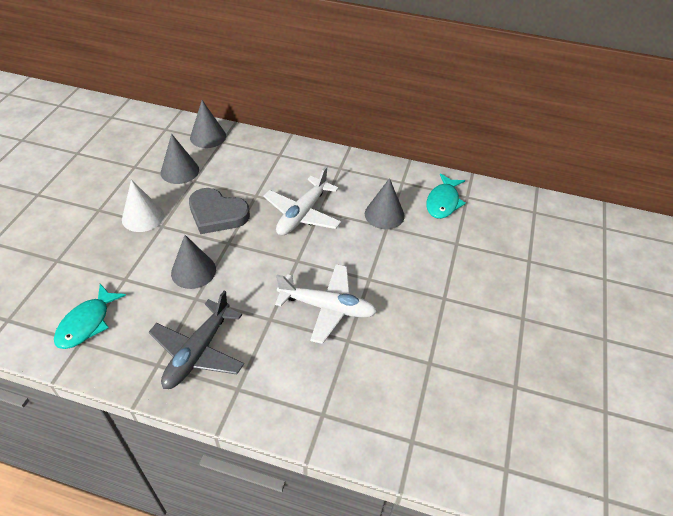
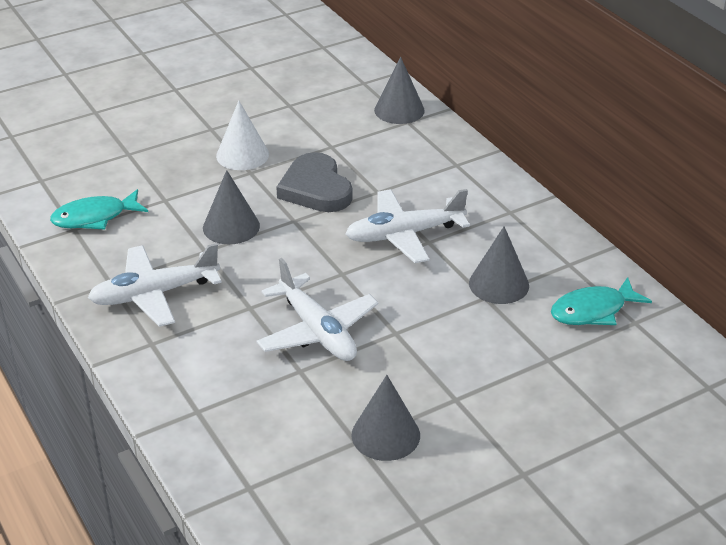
camera: 45 degrees right, 10 degrees down
(180, 171) = (328, 130): grey cone -> grey cone (385, 435)
(198, 352) = (154, 294): grey plane -> white plane

